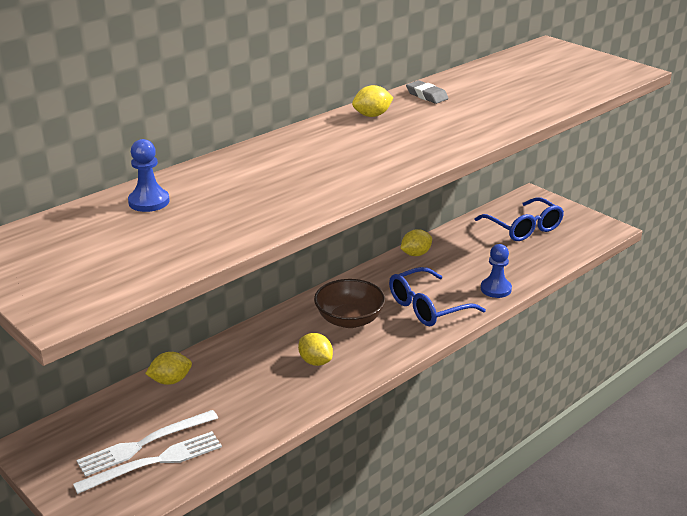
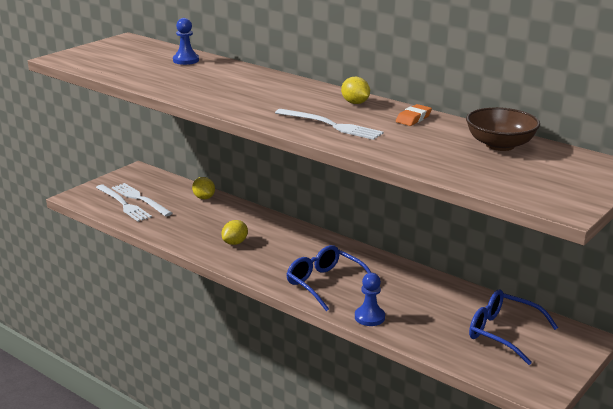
camera: 80 degrees right, 5 degrees down
(349, 320) = (294, 251): brown bowl -> brown bowl (500, 145)
(415, 254) = (414, 274): yellow lemon -> none
(426, 95) = (413, 118): grey eraser -> orange eraser
(441, 132) = (331, 125): none -> white fork
(524, 228) = (502, 333): blue glasses -> blue glasses turned 75 degrees clockwise

